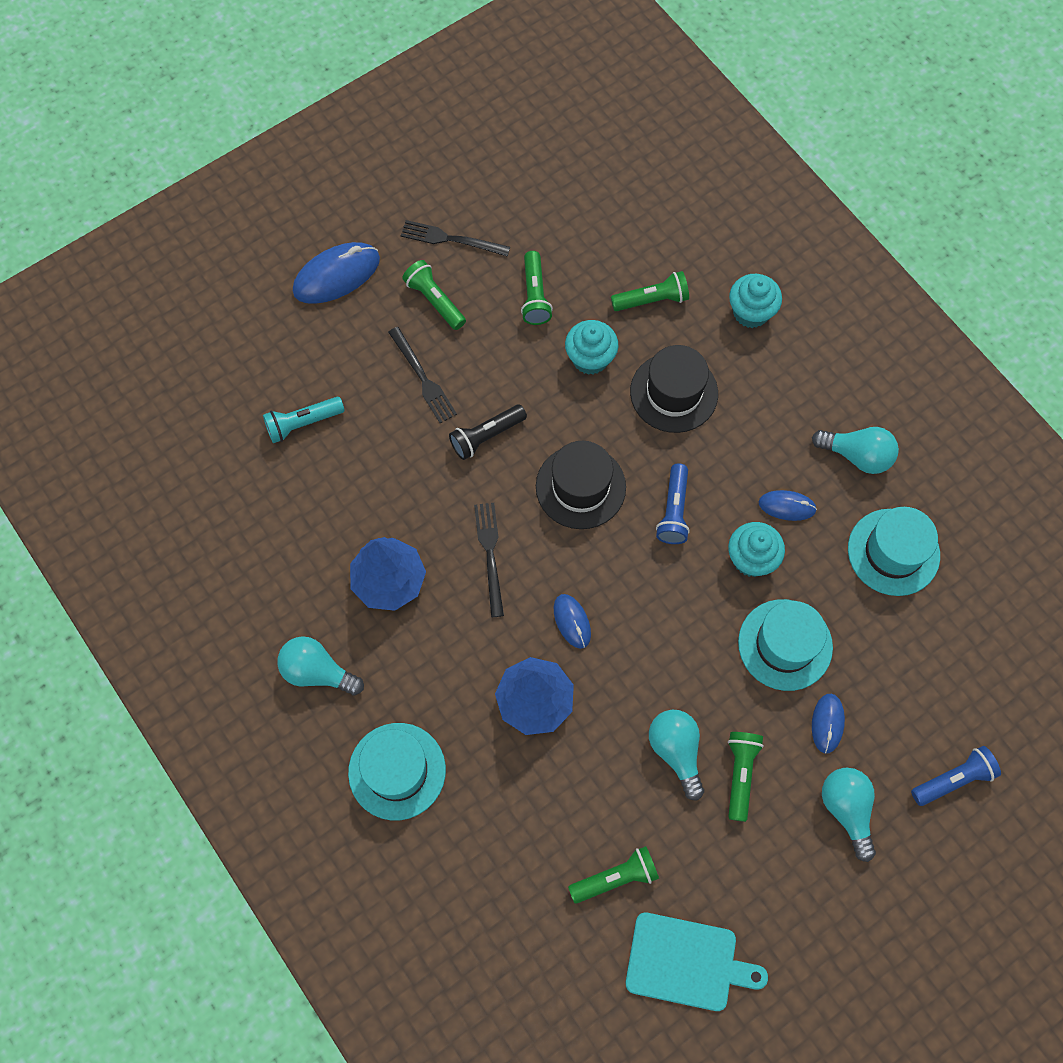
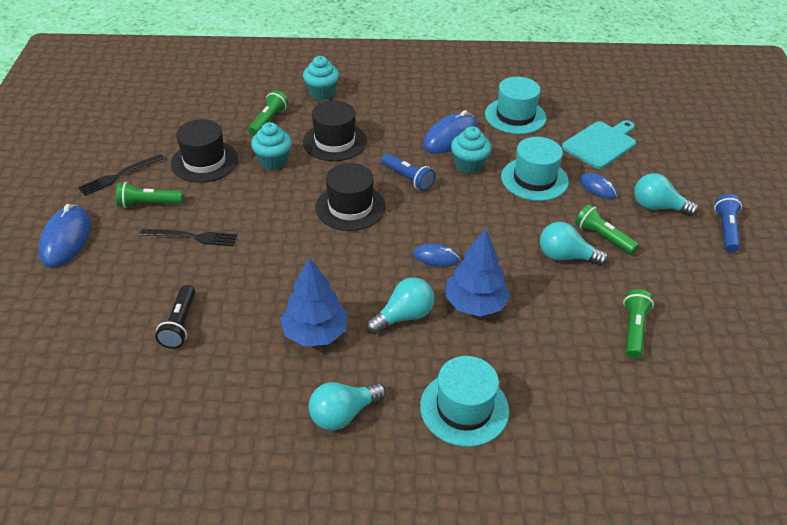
camera: 55 degrees left, 25 degrees down
(303, 423) = (146, 315): turquoise flashlight -> none
(486, 436) = (268, 229): black flashlight -> black flashlight (180, 324)
(490, 555) = (351, 271): black fork -> none
(535, 295) = (204, 161): green flashlight -> black hat
(687, 963) = (717, 326): turquoise cutting board -> turquoise cutting board (601, 144)
(787, 506) = (450, 137): blue mouse -> blue mouse, size x1.76
(857, 455) = (447, 100): turquoise light bulb -> turquoise light bulb (404, 316)
(953, 779) = (667, 161): blue flashlight -> blue flashlight (726, 230)

